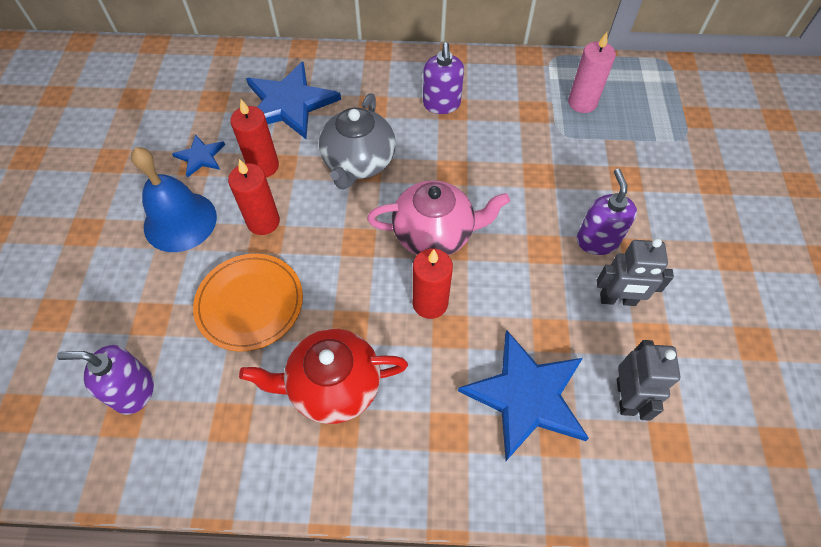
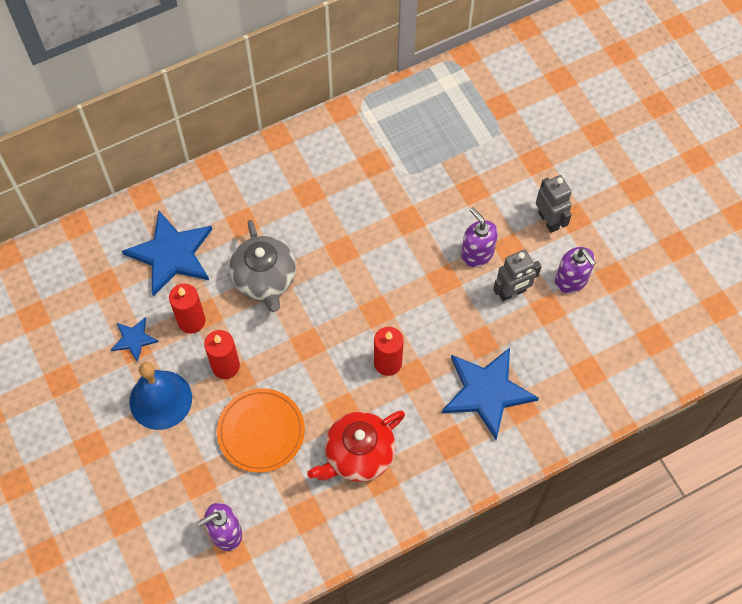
camera: 30 degrees left, 5 degrees up
(434, 234) = (359, 309): pink teapot -> none
(441, 104) = (297, 193): purple soap dispenser -> purple soap dispenser (571, 280)
(582, 103) = (407, 136): pink candle -> none
(626, 397) = (548, 358): grey robot -> grey robot (548, 220)

